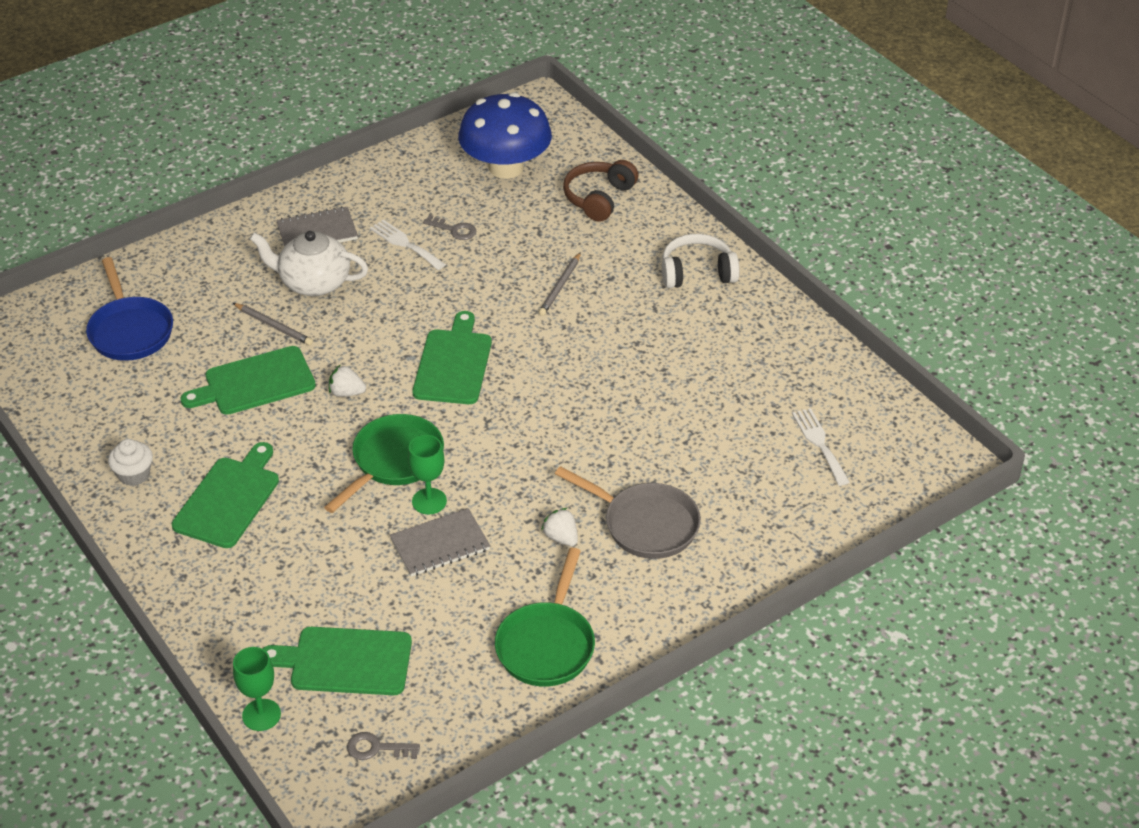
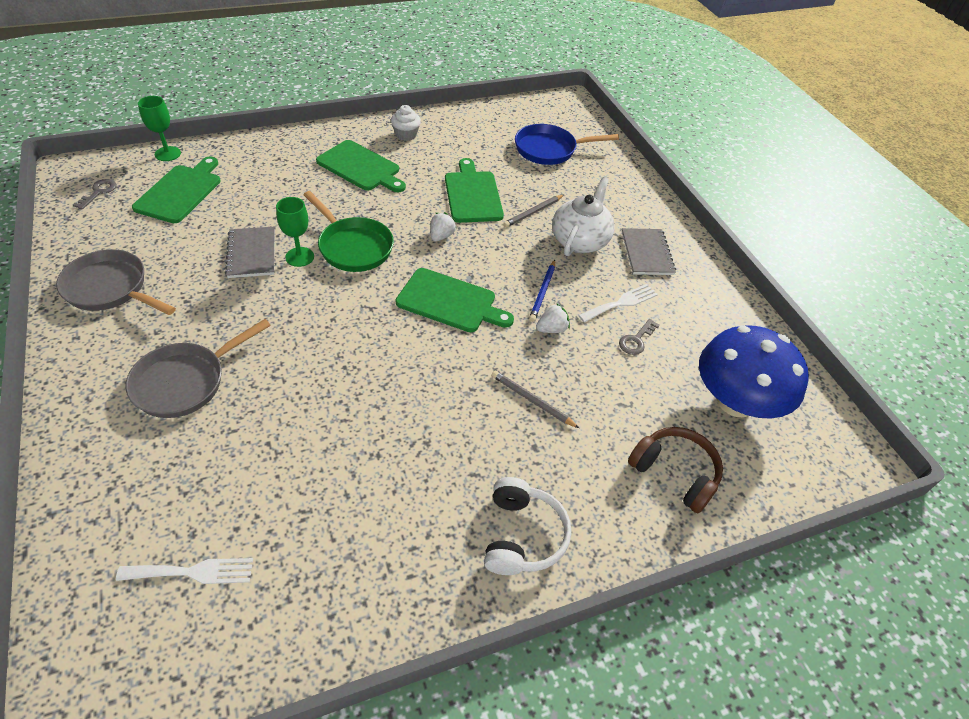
camera: 100 degrees right, 5 degrees up
(411, 299) = (542, 292): none -> blue pencil
(547, 645) = (110, 288): green pan -> grey pan
(561, 538) = (210, 322): white strawberry -> white strawberry (552, 329)

